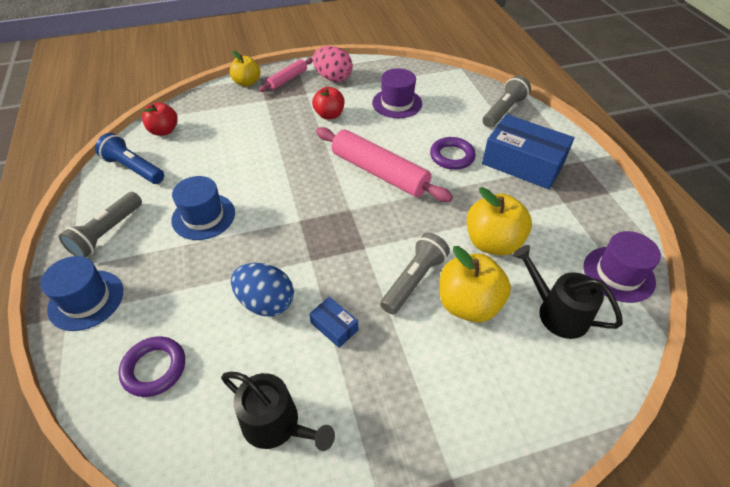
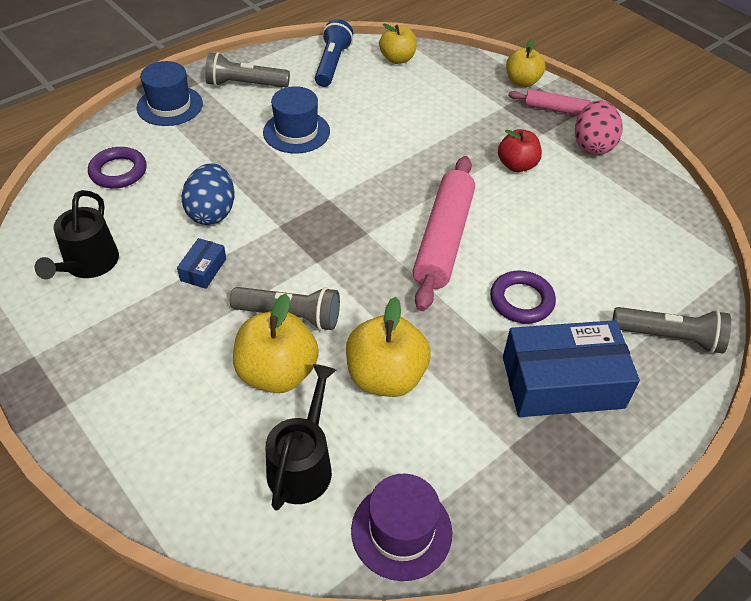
camera: 65 degrees right, 0 degrees up
(164, 131) = (397, 59): red apple -> yellow apple
(397, 103) = (590, 218): purple hat -> none
(523, 163) = (562, 382): blue box -> blue box turned 75 degrees clockwise

